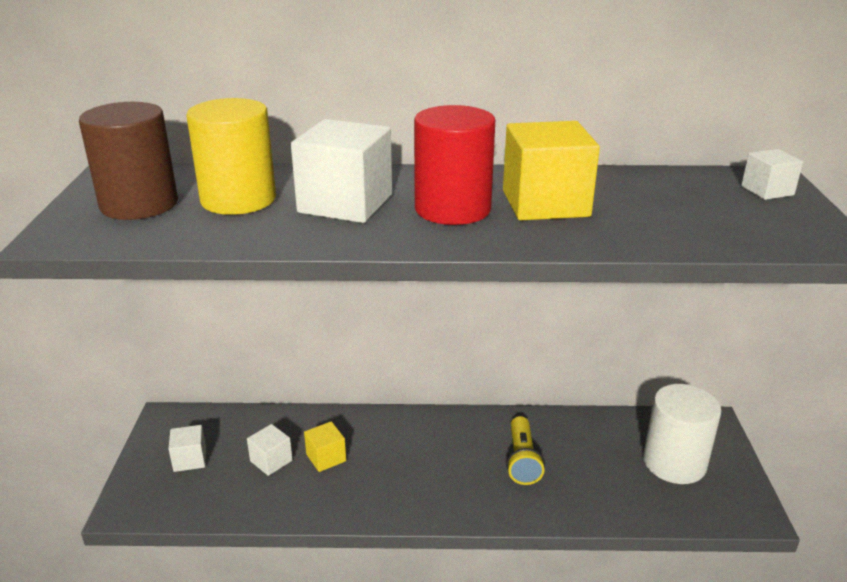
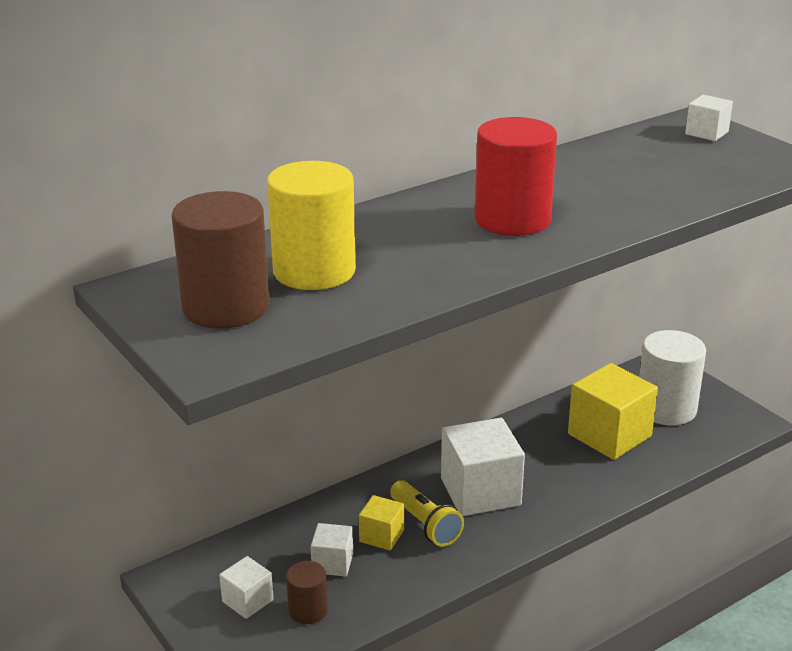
camera: 35 degrees left, 0 degrees up
(216, 487) = (308, 610): none -> brown cylinder
(345, 204) = (417, 243): white cube -> white cube (480, 492)
(522, 460) = (552, 459): yellow flashlight -> yellow flashlight (425, 524)
(545, 203) = (574, 192): yellow cube -> yellow cube (609, 435)

